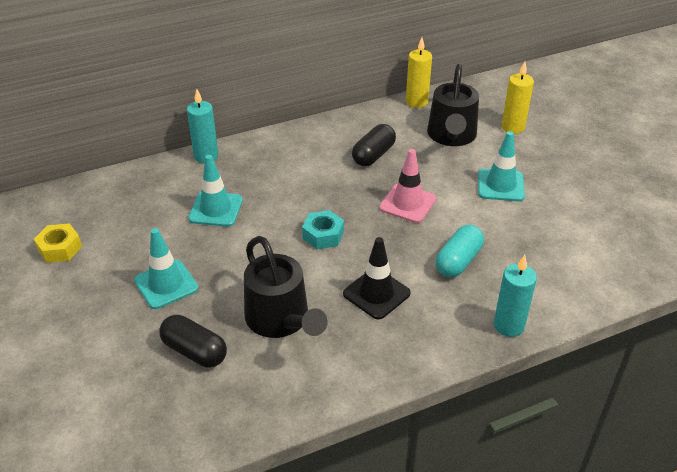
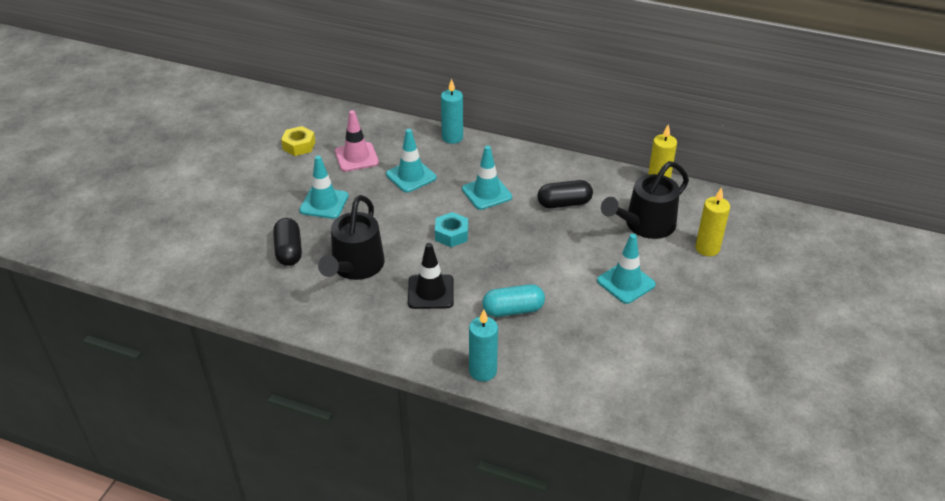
camera: 45 degrees right, 0 degrees up
(302, 184) = (487, 193): none -> turquoise traffic cone
(407, 203) = (537, 251): pink traffic cone -> pink traffic cone (356, 157)

